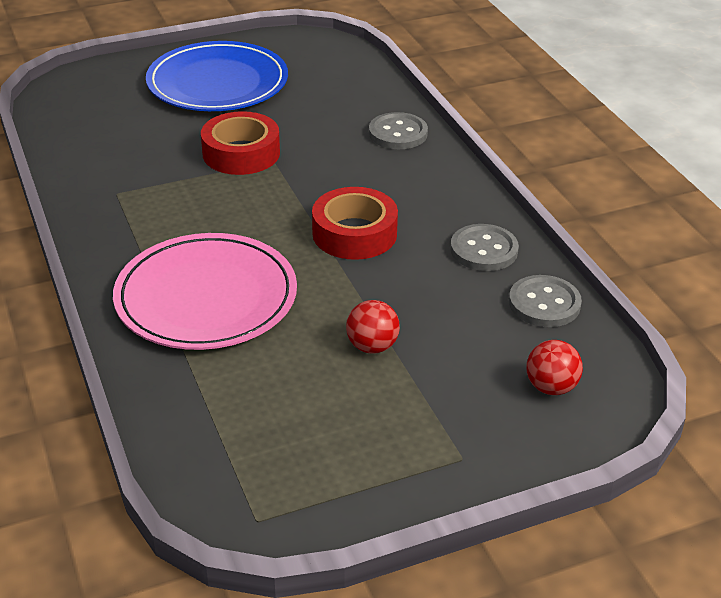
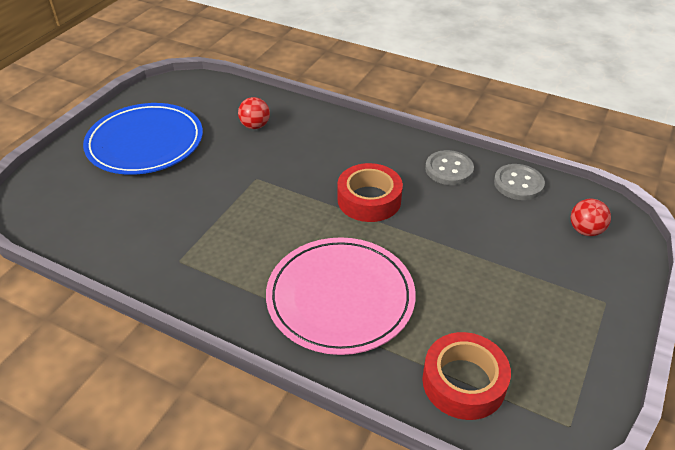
camera: 40 degrees left, 5 degrees up
(241, 153) = (228, 184): red tape -> red tape (463, 382)
(372, 346) = (474, 266): red ball -> red ball (255, 126)
(398, 133) = (307, 121): grey button -> none

